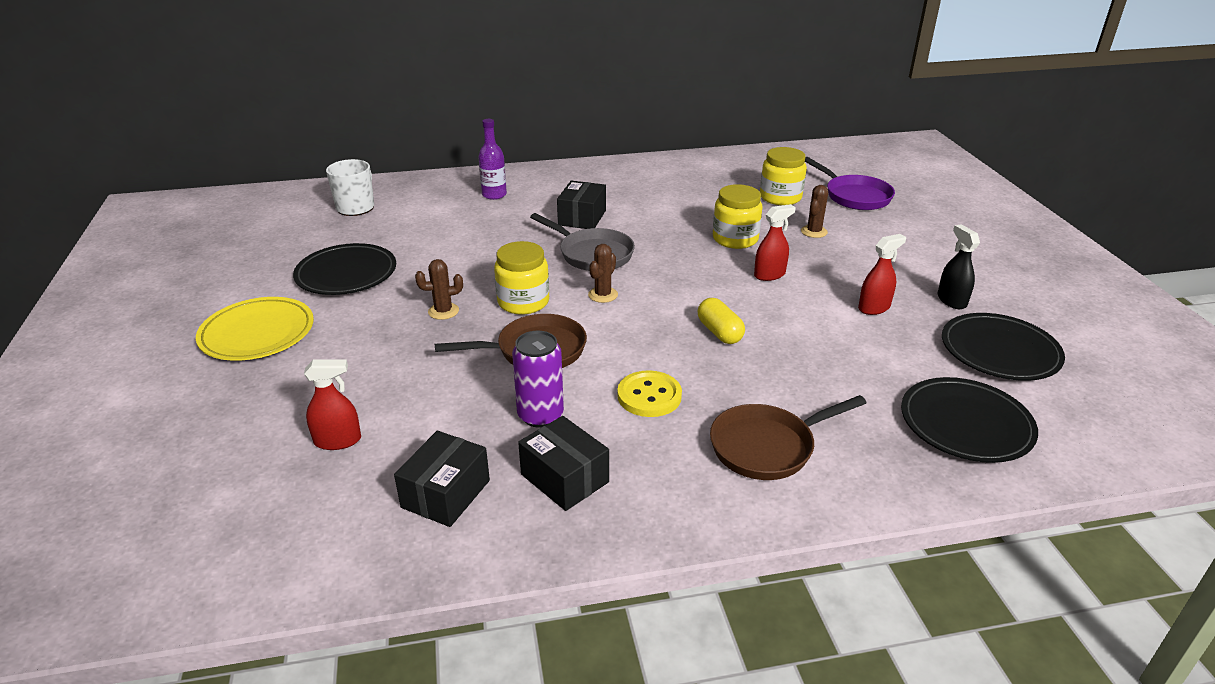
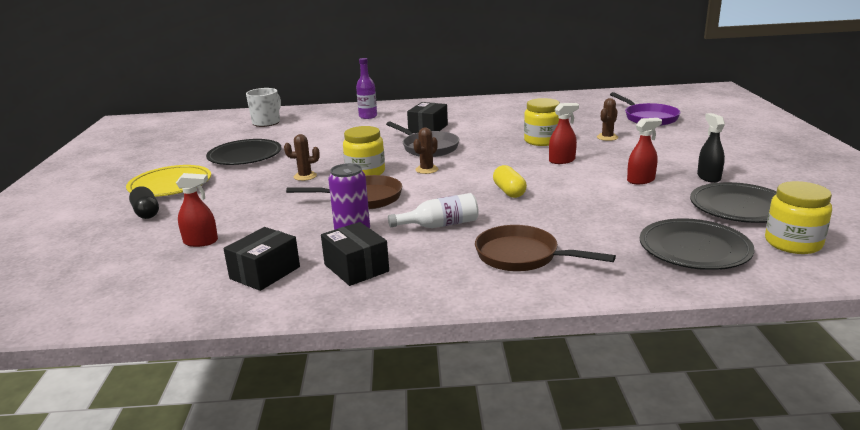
camera: 10 degrees right, 10 degrees down
(240, 388) = (146, 213): none -> black capsule
(649, 396) = (439, 225): yellow button -> white bottle
(768, 447) = (522, 256): brown pan -> brown pan turned 45 degrees clockwise
(780, 197) = (587, 118): yellow jar -> yellow jar (793, 243)

